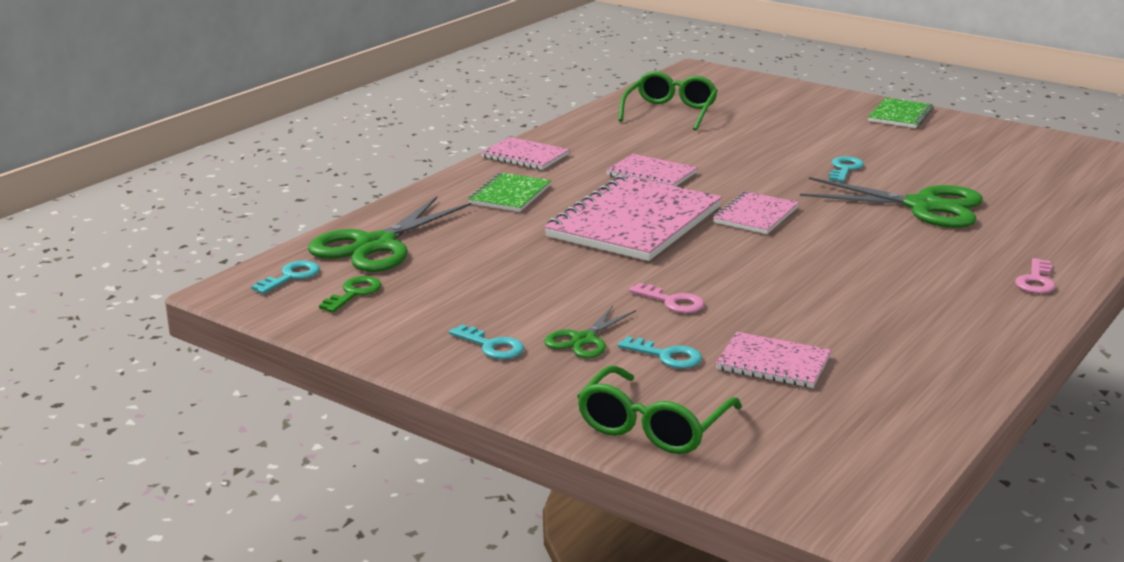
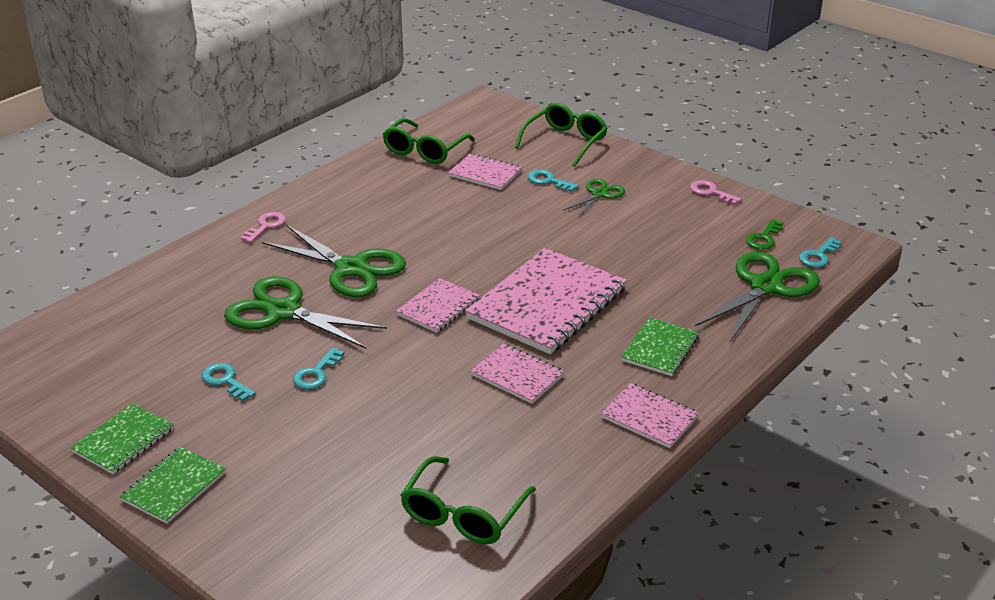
camera: 175 degrees left, 10 degrees up
(491, 346) = (658, 192): turquoise key -> turquoise key (225, 381)
(672, 302) = (535, 220): pink key -> pink key (711, 192)
(882, 243) = (351, 268): none -> green scissors
(897, 399) = (425, 150): none -> green glasses
(970, 132) = (123, 440): none -> green notebook

